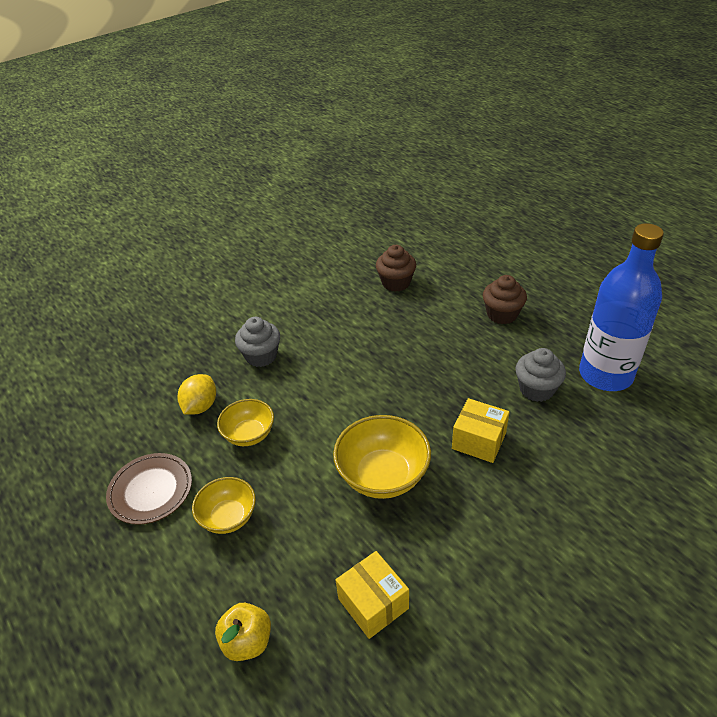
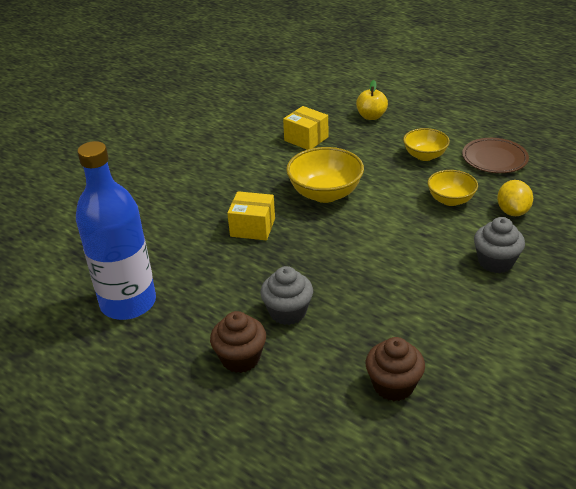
camera: 165 degrees right, 5 degrees down
(536, 389) = (201, 277): grey cupcake -> grey cupcake (288, 312)

